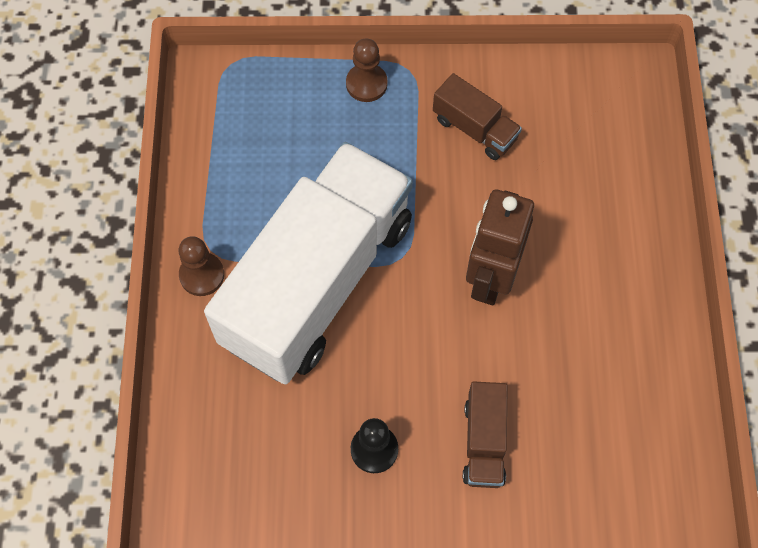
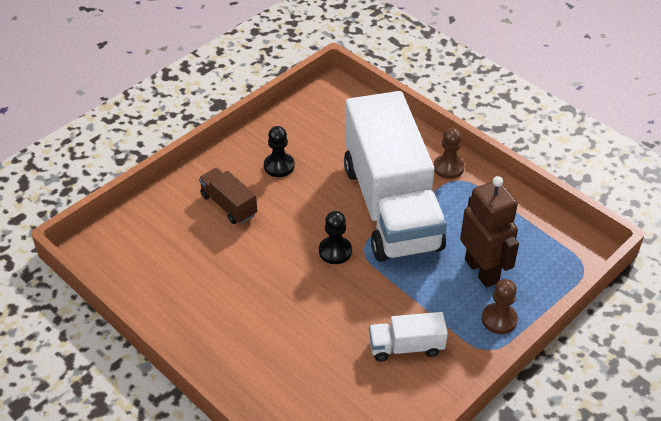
camera: 135 degrees right, 20 degrees down
(432, 279) = (335, 251): none -> black pawn
(475, 129) = (406, 347): brown truck -> white truck
(490, 278) = (304, 275): brown robot -> brown robot (482, 271)

